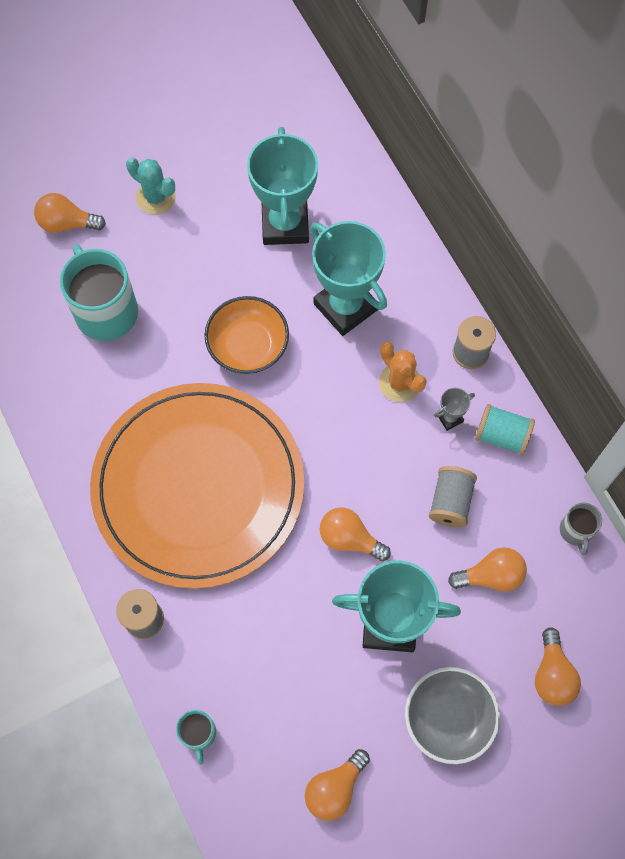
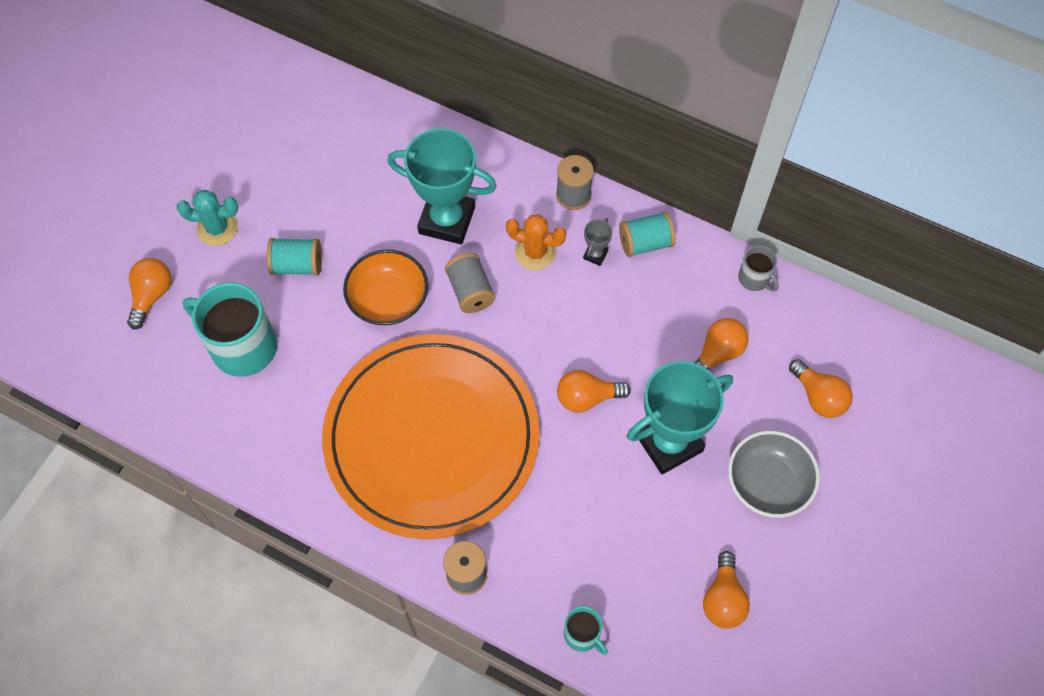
camera: 35 degrees left, 5 degrees down
(67, 223) = (152, 296): orange light bulb -> orange light bulb turned 135 degrees clockwise
(196, 269) = (297, 265): none -> turquoise spool
(285, 224) = (347, 185): turquoise trophy -> none
(450, 502) = (644, 318): grey spool -> grey spool (470, 291)

